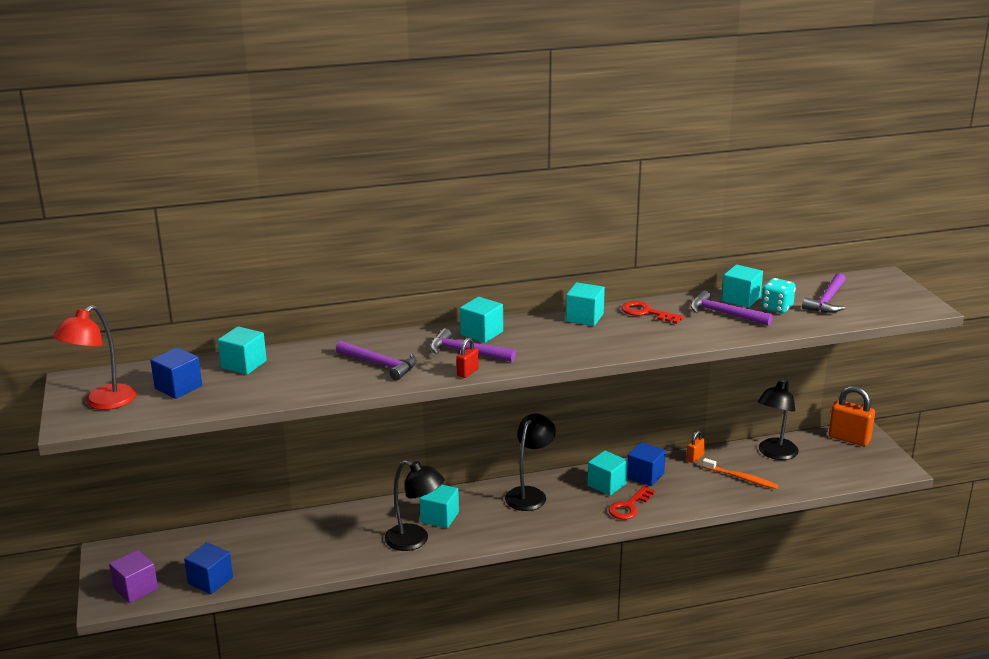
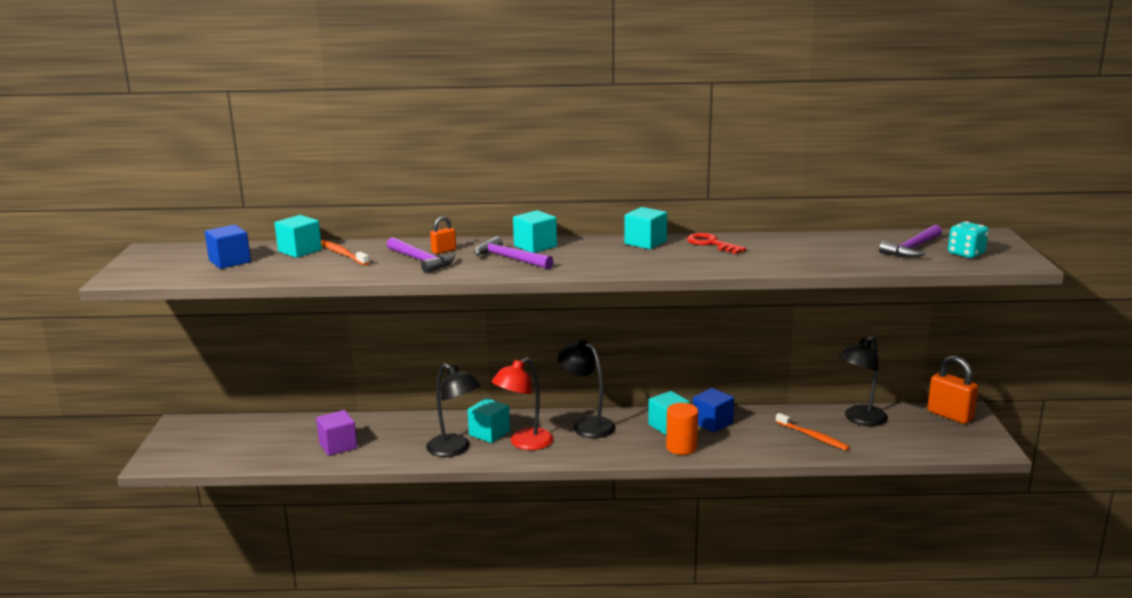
camera: 15 degrees right, 5 degrees down
(102, 403) = (157, 266): red lamp -> red lamp (524, 443)
(136, 589) = (184, 455): purple cube -> purple cube (338, 446)
(210, 580) = (251, 457): blue cube -> none
(292, 364) = (342, 254): none -> orange toothbrush
(468, 372) = (498, 273): red padlock -> none
(530, 494) = (587, 425): black lamp -> black lamp turned 90 degrees counterclockwise
(629, 507) = (681, 447): red key -> orange cylinder
(695, 458) = (772, 414): orange padlock -> orange padlock (444, 251)
(724, 314) = (792, 250): purple hammer -> none
(741, 299) = (818, 241): turquoise cube -> none
(776, 308) = (852, 250): turquoise dice -> turquoise dice (966, 254)

